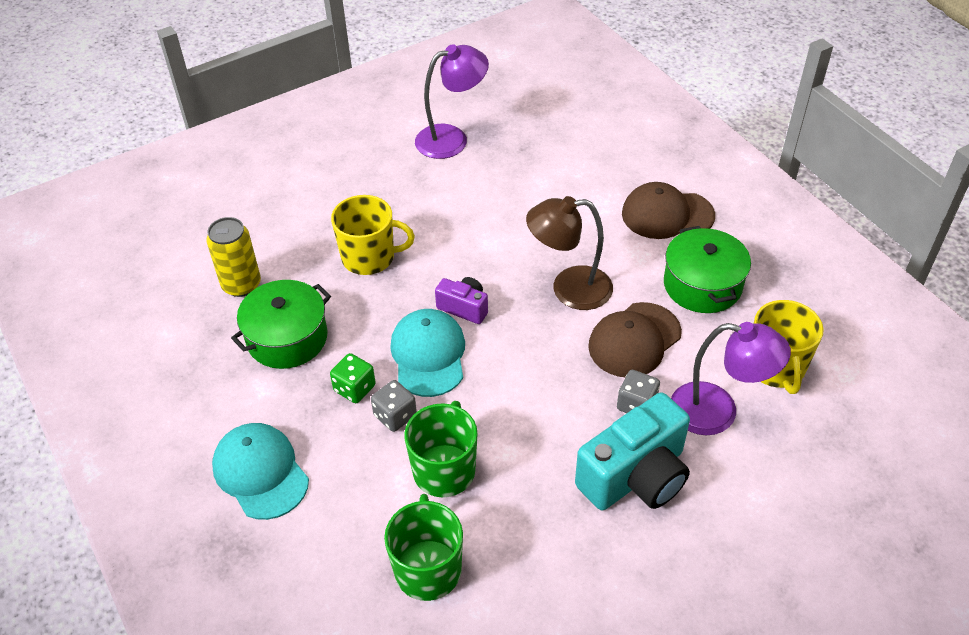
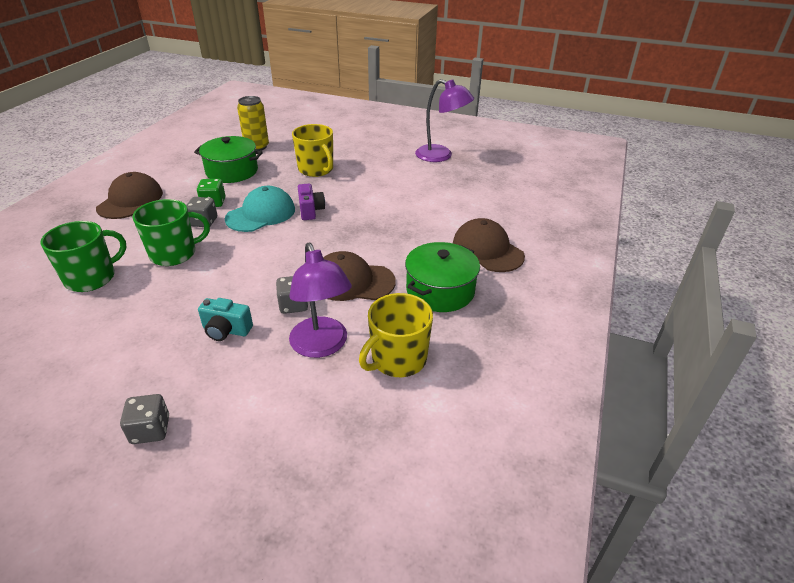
camera: 50 degrees right, 10 degrees down
(260, 472) = (130, 200): turquoise cap -> brown cap
(569, 289) = (369, 239): brown lamp -> none
(636, 476) = (226, 330): turquoise camera -> turquoise camera, size x0.51
(743, 589) = (150, 430): none -> grey dice

